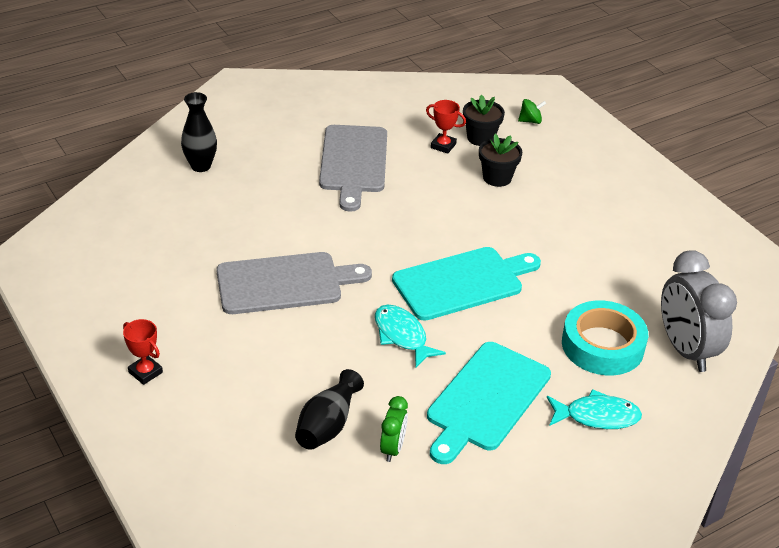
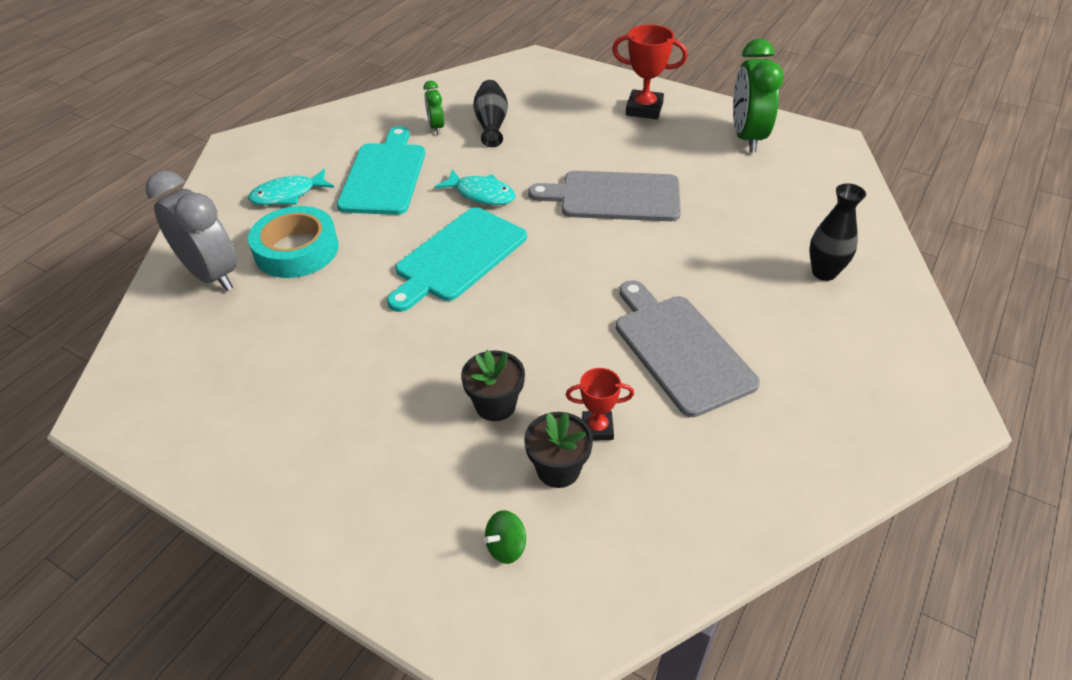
camera: 155 degrees right, 5 degrees up
(94, 292) = (747, 138): none -> green clock
(145, 372) = (644, 109): red trophy -> red trophy, size x1.67
(285, 283) = (614, 196): grey cutting board -> grey cutting board turned 45 degrees clockwise

